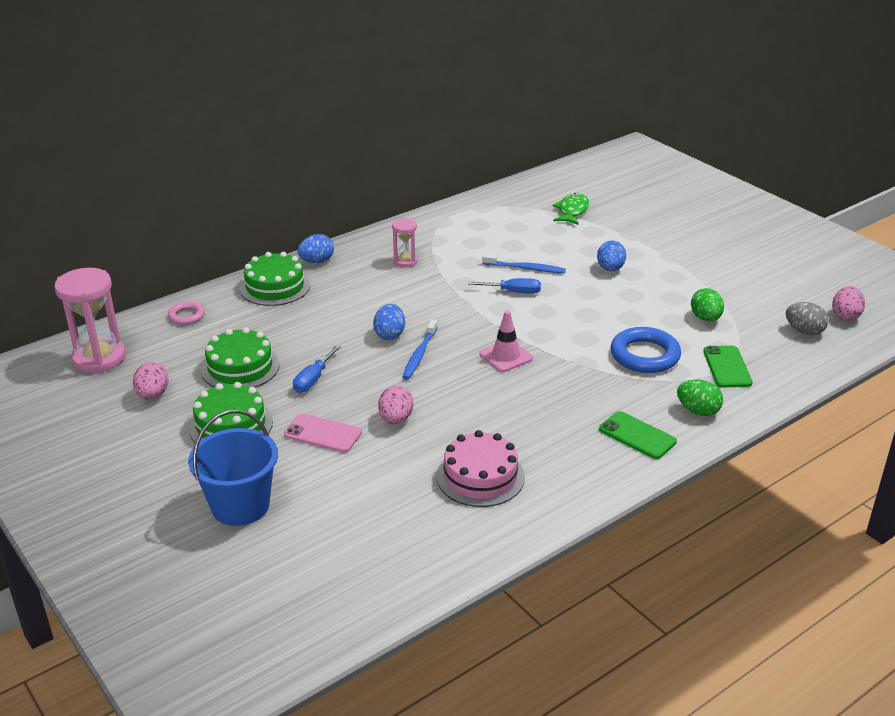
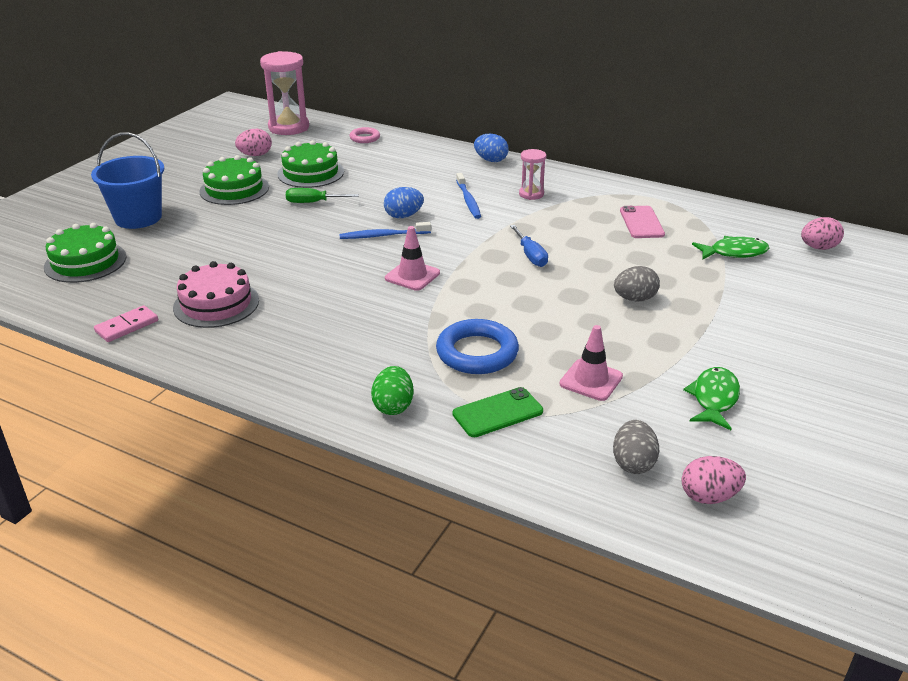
camera: 65 degrees right, 0 degrees up
(275, 286) = (435, 155): green cake -> green cake (85, 262)
(313, 379) = (313, 202): blue screwdriver -> green screwdriver
(323, 433) = (242, 224): pink phone -> pink phone (641, 222)
(396, 419) = (278, 248): pink egg -> pink egg (818, 248)
(486, 541) = (127, 326): none -> pink domino
(525, 268) = (582, 252): blue toothbrush -> blue toothbrush (468, 200)
(610, 269) = (634, 299): blue egg -> grey egg
(637, 435) = (324, 375): green phone -> none
(705, 318) = (591, 380): green egg -> pink traffic cone
(748, 281) = (714, 399): none -> green fish

